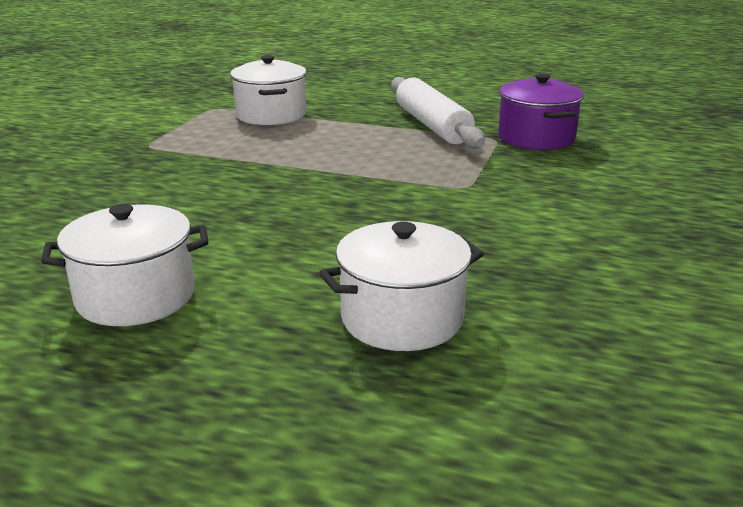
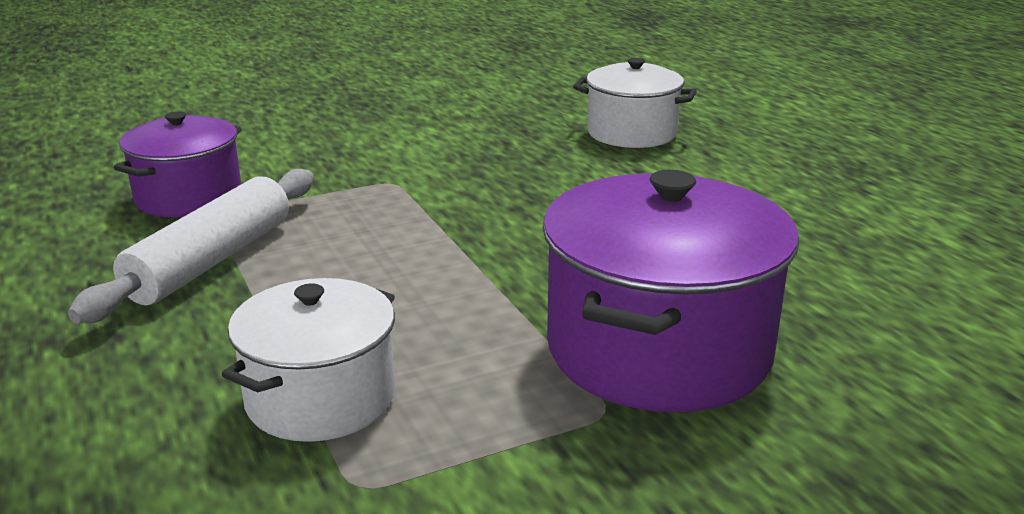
camera: 135 degrees left, 0 degrees up
(135, 297) = (795, 203): white pot -> none
(147, 169) = (658, 350): none -> purple pot

